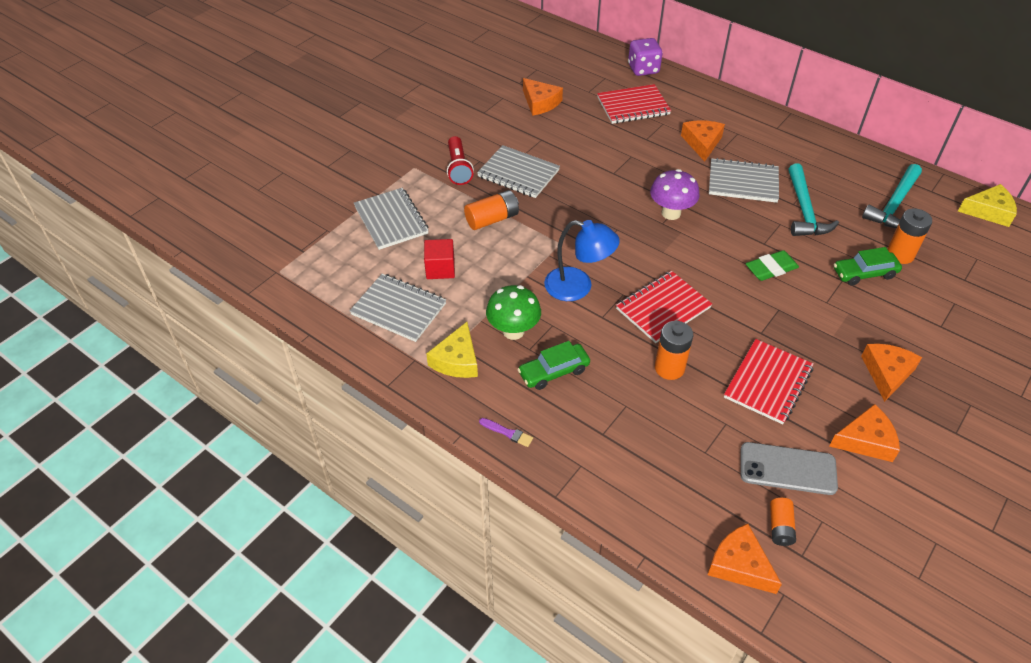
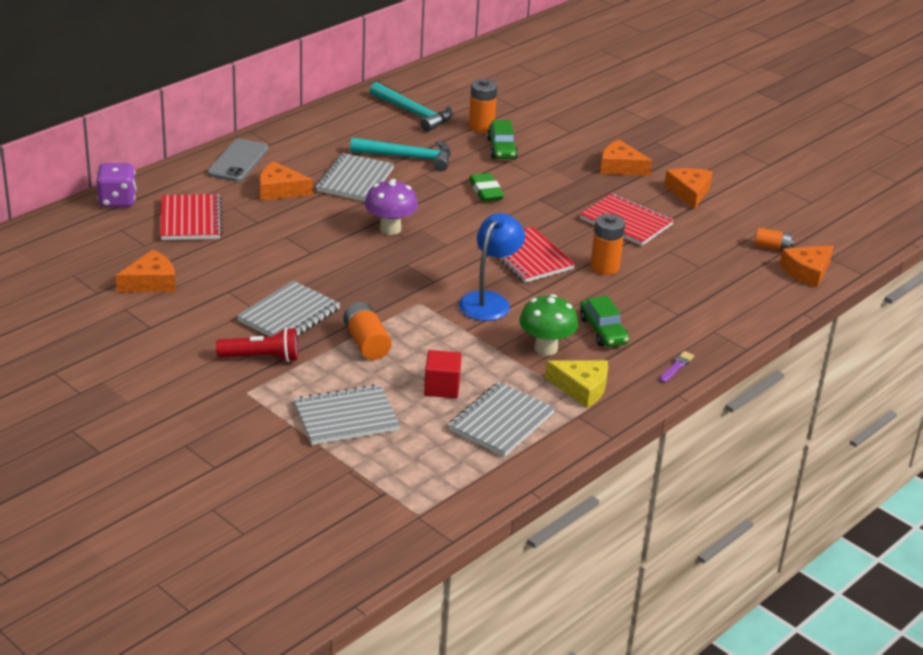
camera: 85 degrees left, 15 degrees down
(787, 469) = (717, 232): grey phone -> grey phone (238, 161)
(988, 211) = (435, 75): yellow cheese -> none

